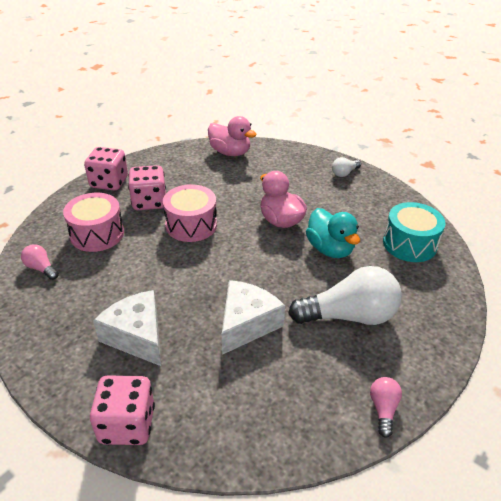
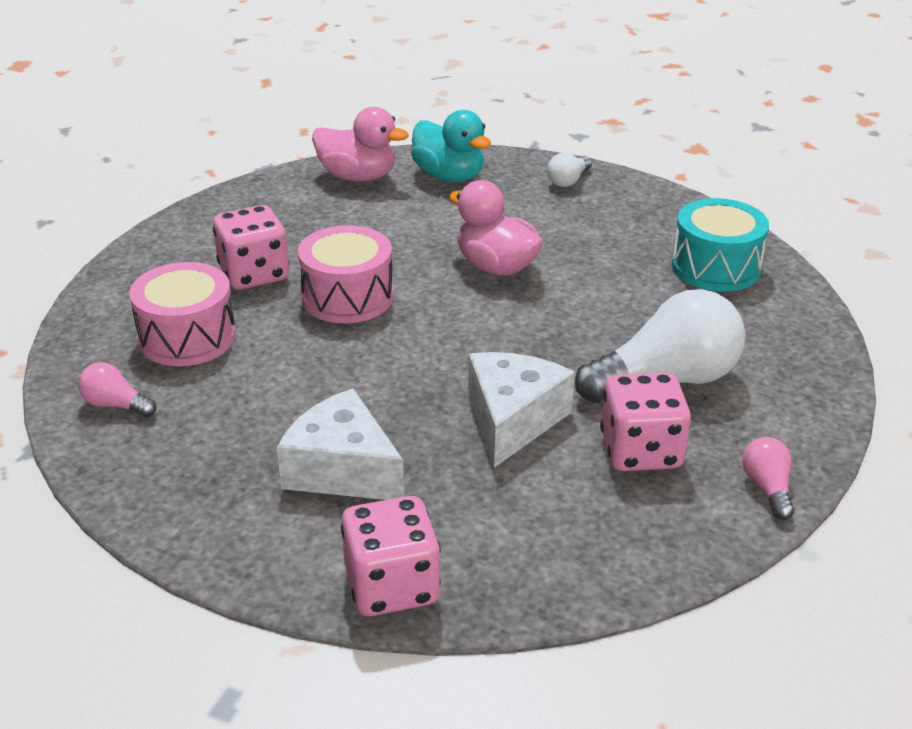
camera: 15 degrees left, 5 degrees down
(109, 182) = (162, 255): pink dice -> pink dice (640, 451)
(330, 249) = (595, 294): turquoise duck -> turquoise duck (449, 176)

